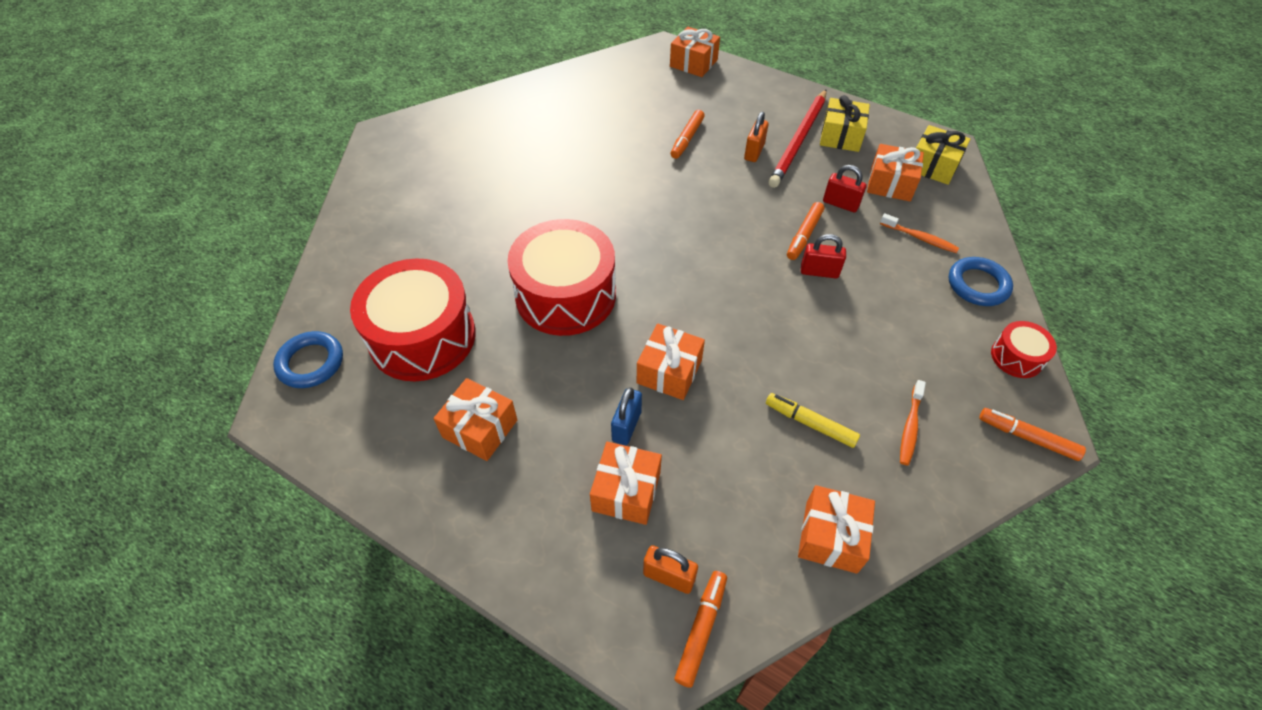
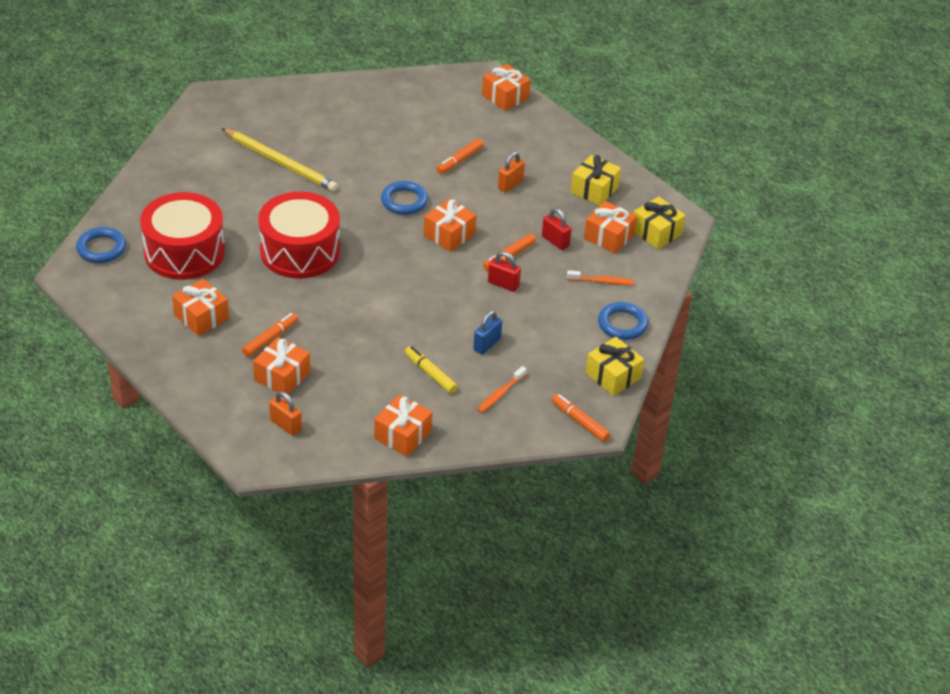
camera: 15 degrees right, 10 degrees down
(494, 189) = (280, 162): none -> yellow pencil
(626, 426) = (301, 341): blue padlock -> blue padlock (487, 344)
(654, 200) = (404, 201): none -> blue ring
(669, 371) = (349, 318): orange gift -> orange gift (449, 235)
(701, 629) = (291, 454): orange marker -> orange marker (270, 338)
(798, 141) = (555, 184): red pencil -> none
(920, 238) = (602, 281): orange toothbrush -> orange toothbrush turned 45 degrees counterclockwise
(1016, 357) = (613, 376): red drum -> yellow gift

